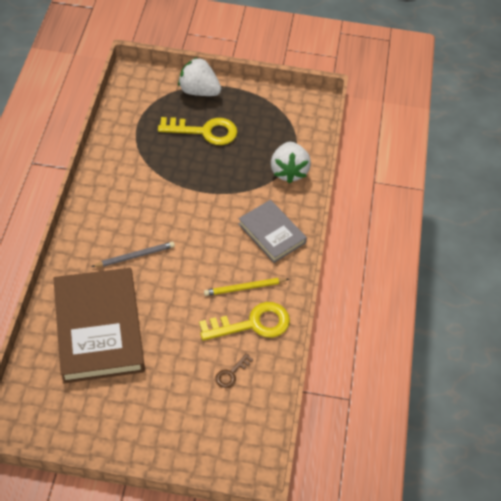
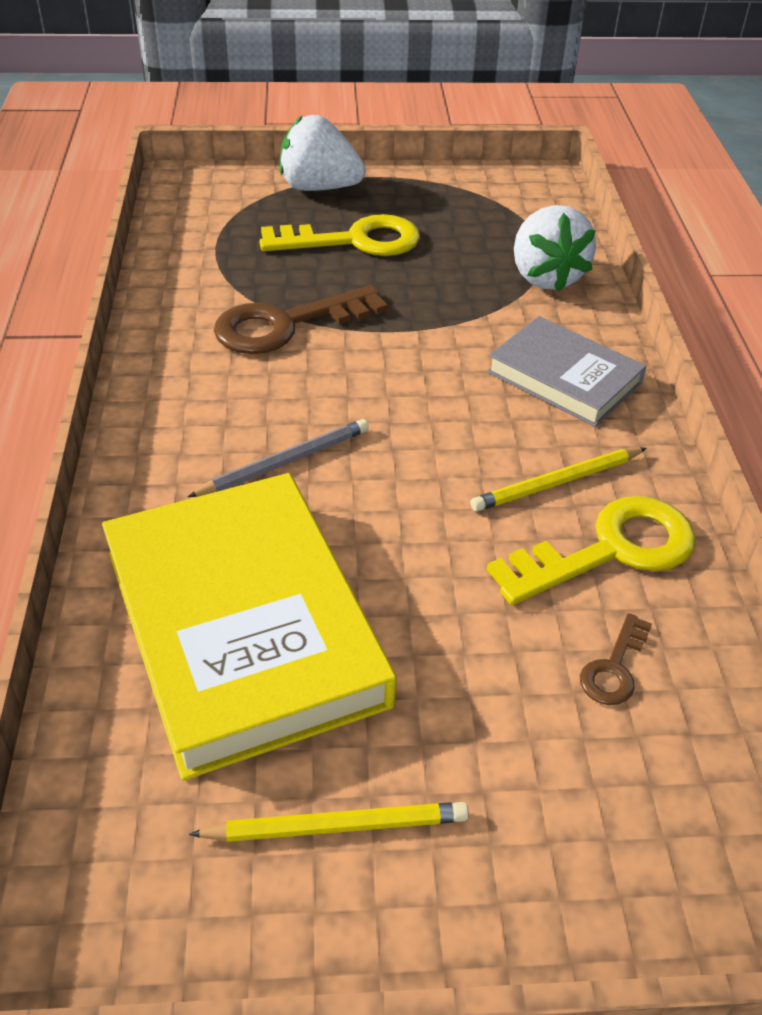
camera: 10 degrees left, 10 degrees down
(98, 328) = (243, 626): brown book -> yellow book
(110, 410) = (336, 826): none -> yellow pencil
(157, 180) = (286, 324): none -> brown key

